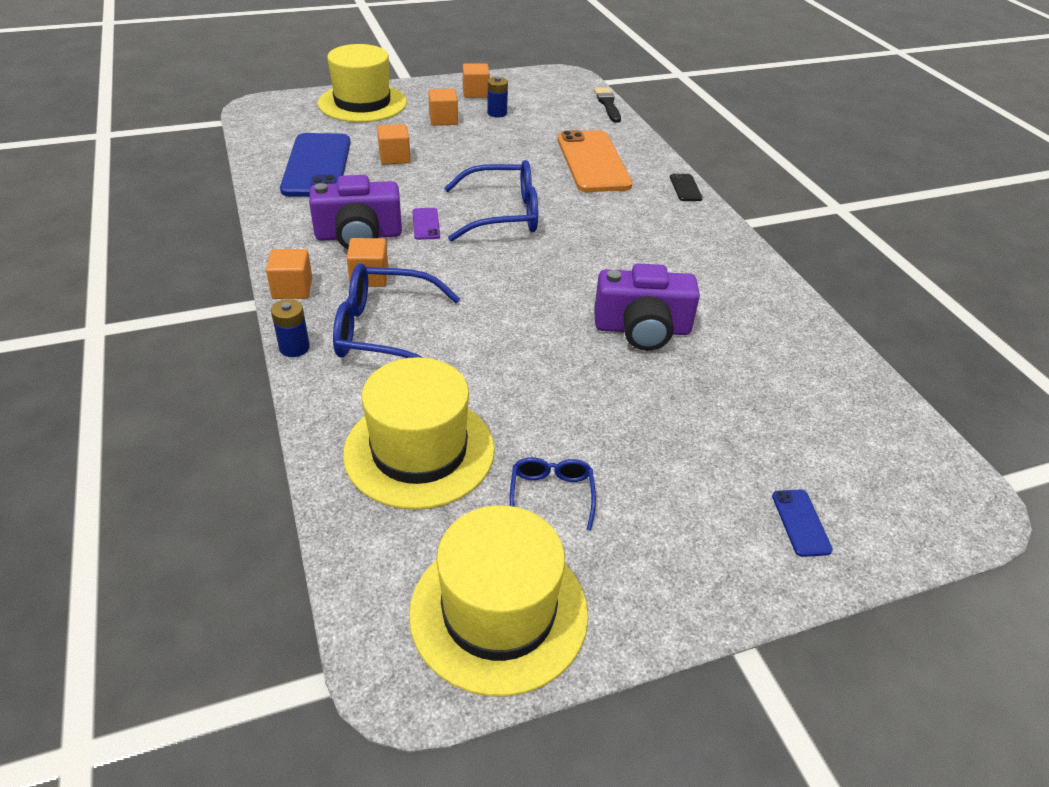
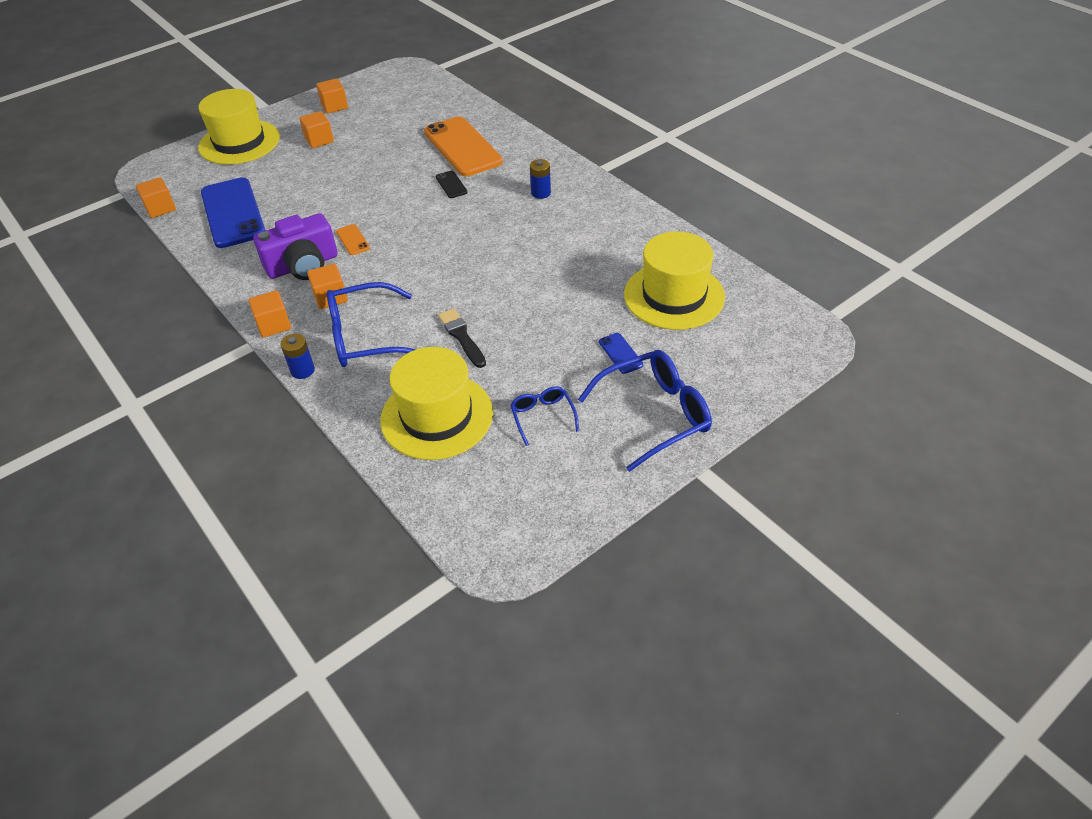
camera: 15 degrees left, 5 degrees up
(394, 157) = (295, 187): orange cube -> orange cube (160, 208)
(426, 224) = (353, 240): purple phone -> orange phone
(497, 113) = (362, 122): blue battery -> blue battery (541, 193)
(499, 612) = (541, 501): yellow hat -> yellow hat (674, 296)
(503, 214) = (411, 214): blue glasses -> blue glasses (655, 414)
(608, 104) = (452, 88): black brush -> black brush (462, 336)
(642, 329) = (557, 278): purple camera -> none
(685, 188) = (545, 151): black phone -> black phone (451, 185)
(801, 522) = (712, 382): blue phone -> blue phone (620, 353)

